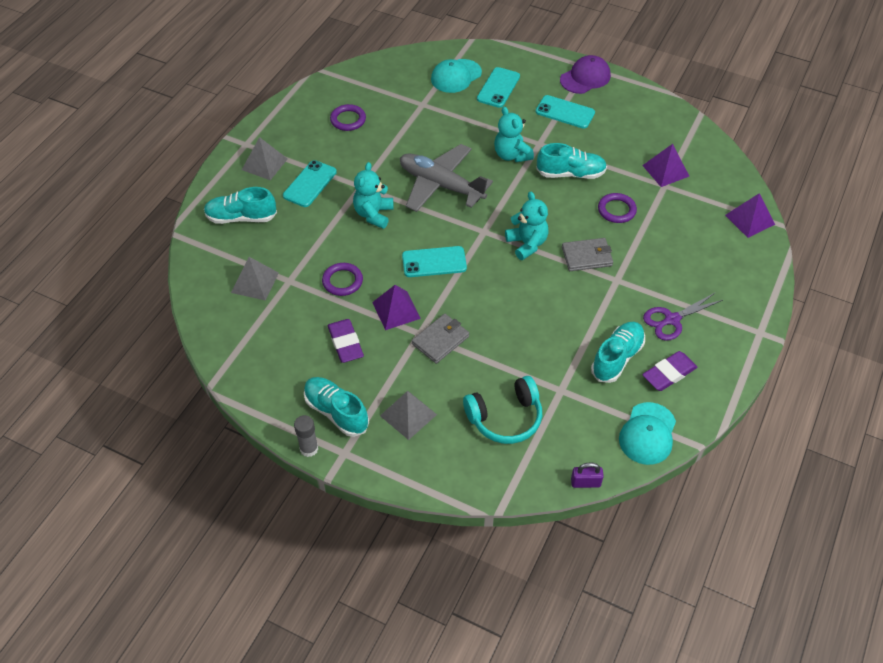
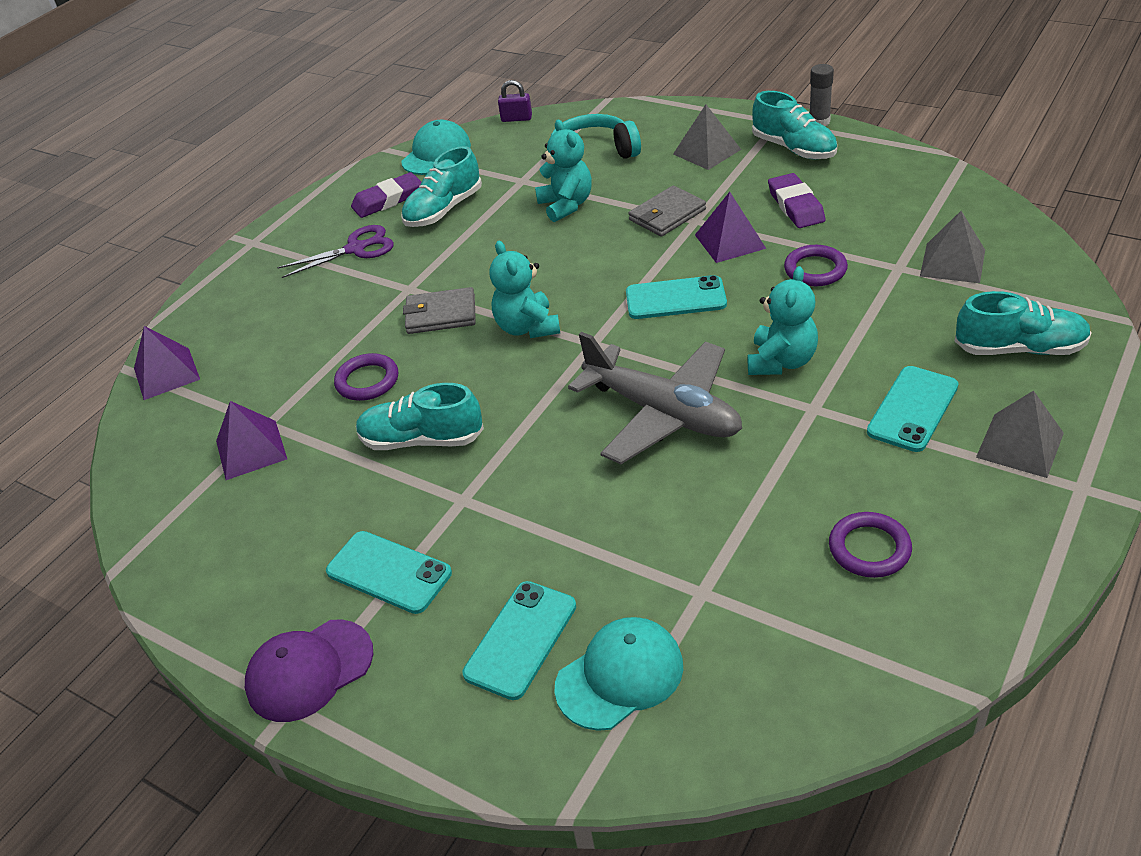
camera: 170 degrees left, 10 degrees down
(511, 155) = (522, 473): turquoise teddy bear -> turquoise teddy bear (566, 205)

